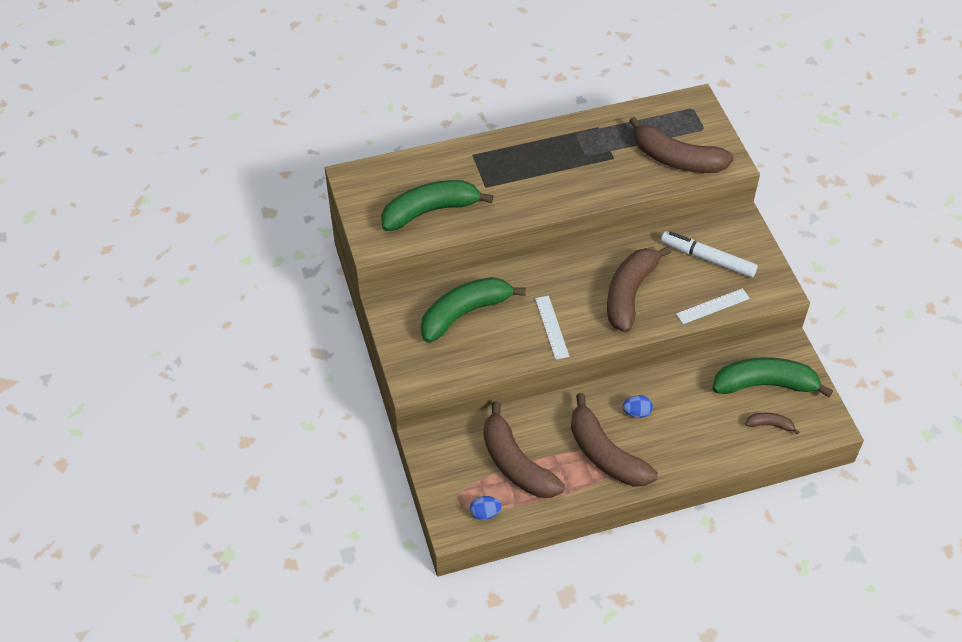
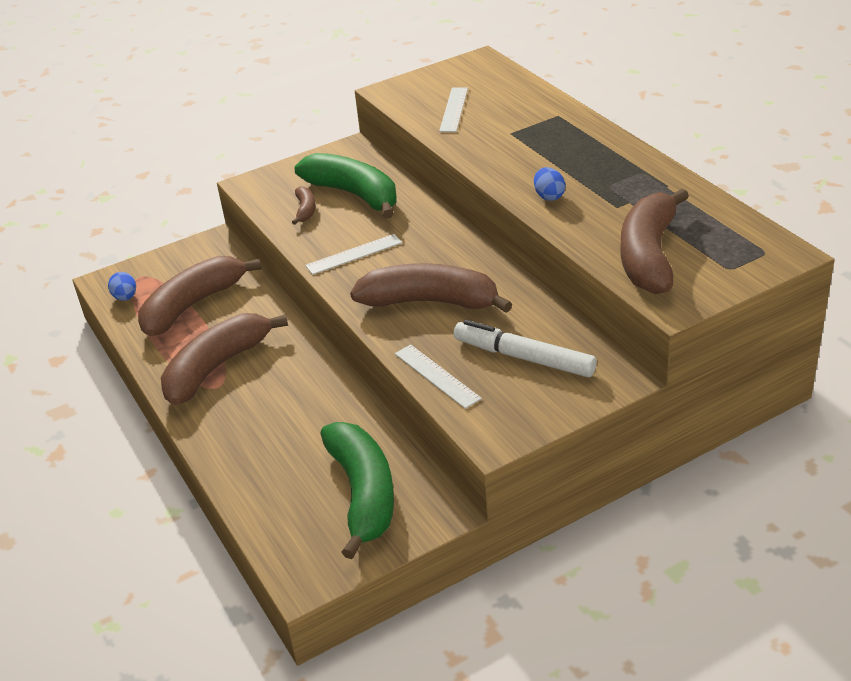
camera: 80 degrees right, 15 degrees down
(430, 211) = (454, 109): green banana -> white ruler
(636, 412) = (285, 381): blue egg -> blue egg (549, 196)
(707, 259) = (524, 358): white marker -> white marker turned 75 degrees counterclockwise
(770, 425) = (292, 509): brown banana -> brown banana (305, 210)

